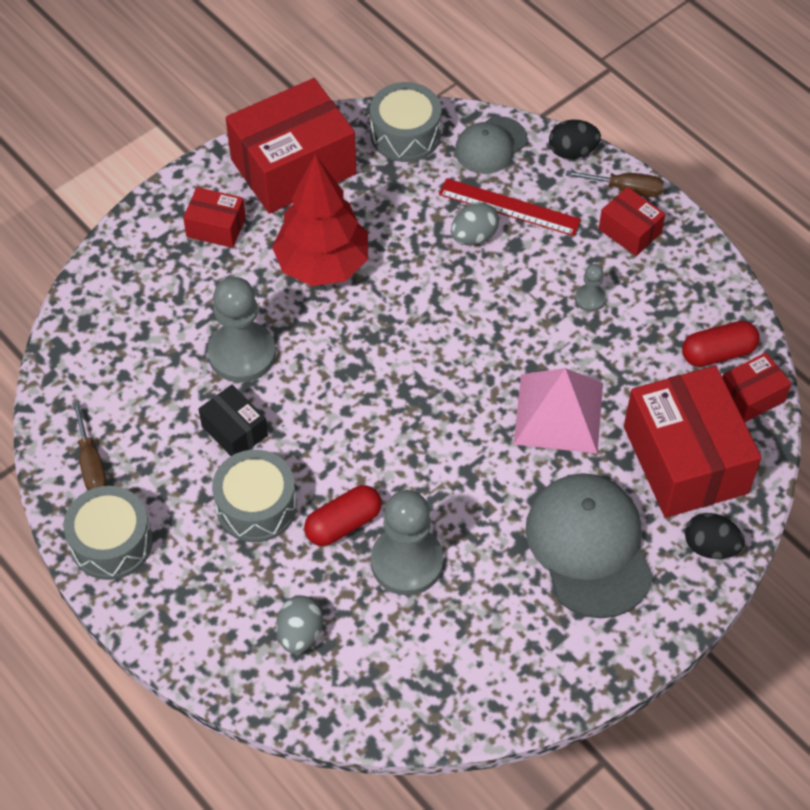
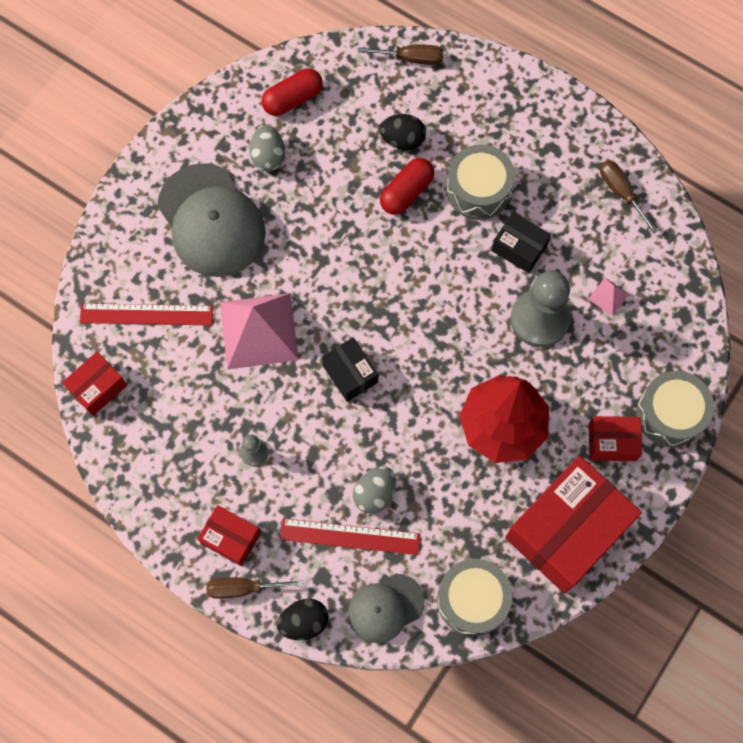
camera: 165 degrees right, 15 degrees up
(111, 543) = (576, 134): grey drum -> grey drum (670, 414)
(157, 359) = (608, 296): none -> pink pyramid
(280, 693) = (411, 58): none -> brown screwdriver
(300, 634) = (411, 102): grey egg -> grey egg (268, 156)
(407, 562) = (349, 174): grey pawn -> none
(467, 348) = (350, 374): none -> black box
(490, 145) = (385, 608): grey cap -> grey cap turned 150 degrees counterclockwise
(685, 460) = (146, 314): red box -> red ruler
(710, 547) = (116, 244): black egg -> black egg (402, 140)
(718, 353) = (131, 424): red capsule -> red capsule (292, 99)

